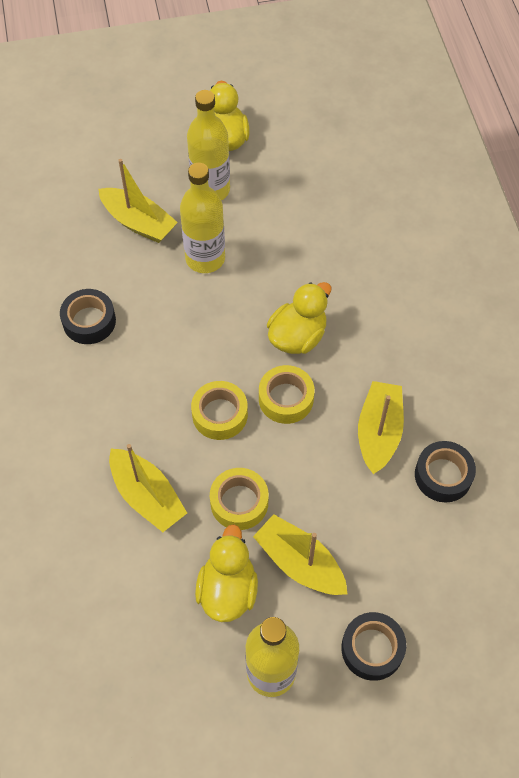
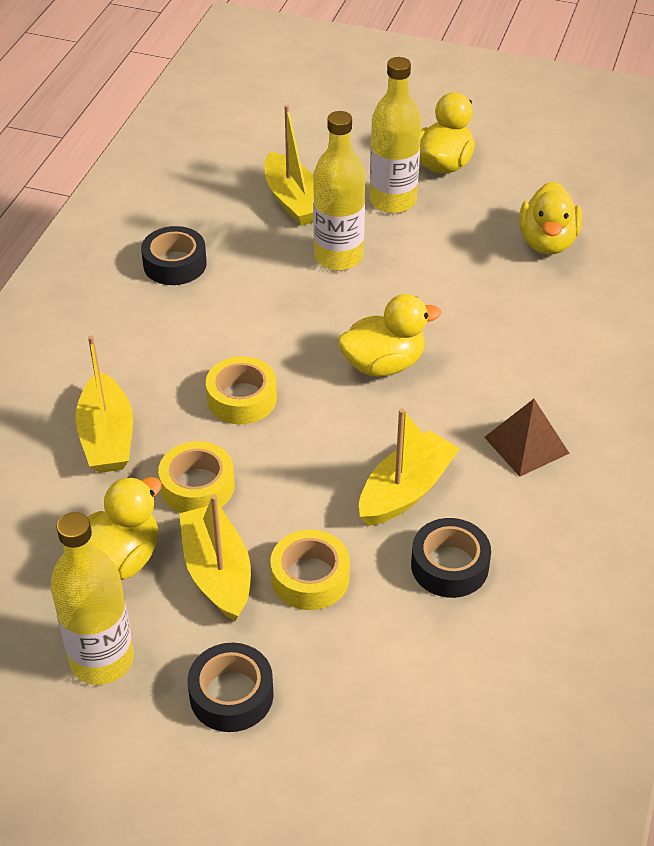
camera: 30 degrees right, 15 degrees down
(286, 399) = (325, 415): yellow tape -> yellow tape (310, 578)
(340, 178) = (547, 242): none -> yellow duck
(431, 355) = (526, 445): none -> brown pyramid

